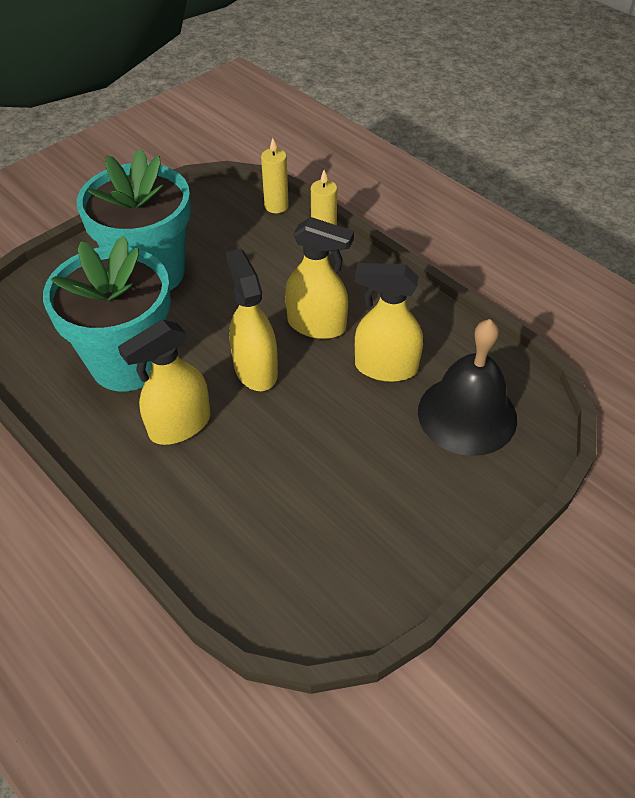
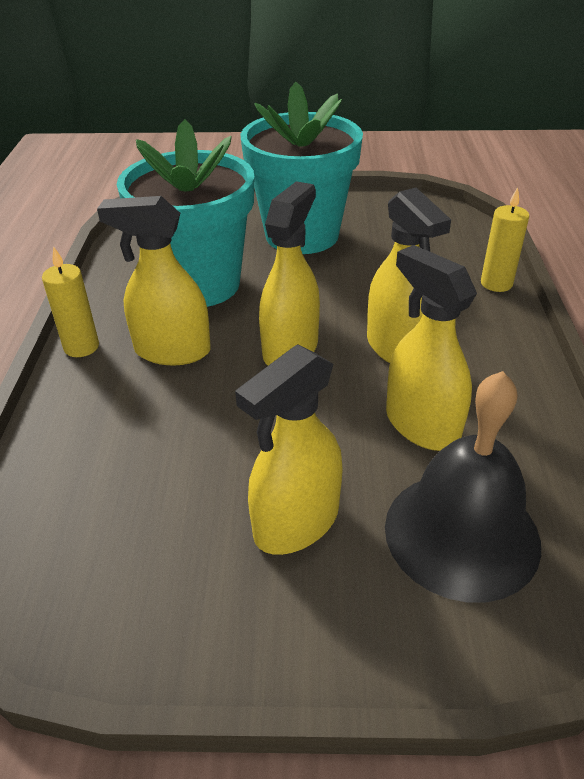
camera: 45 degrees right, 10 degrees down
(276, 206) = (479, 239): yellow candle -> yellow candle (81, 347)
(388, 472) = (296, 523): none -> yellow spray bottle

